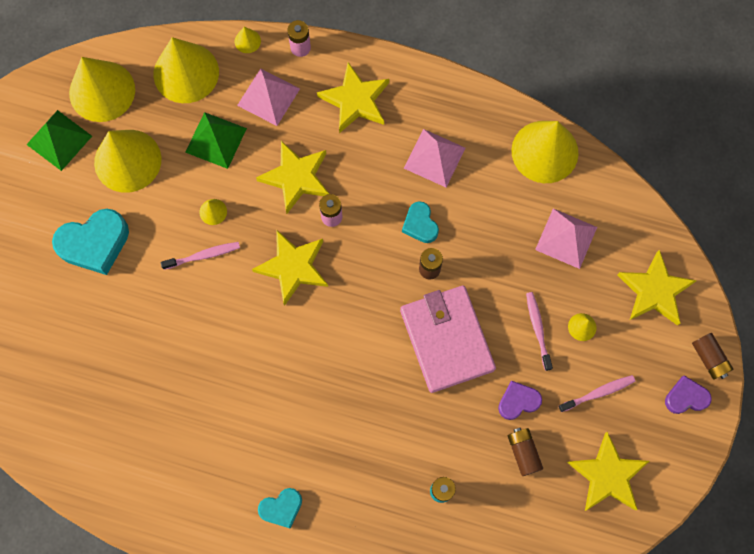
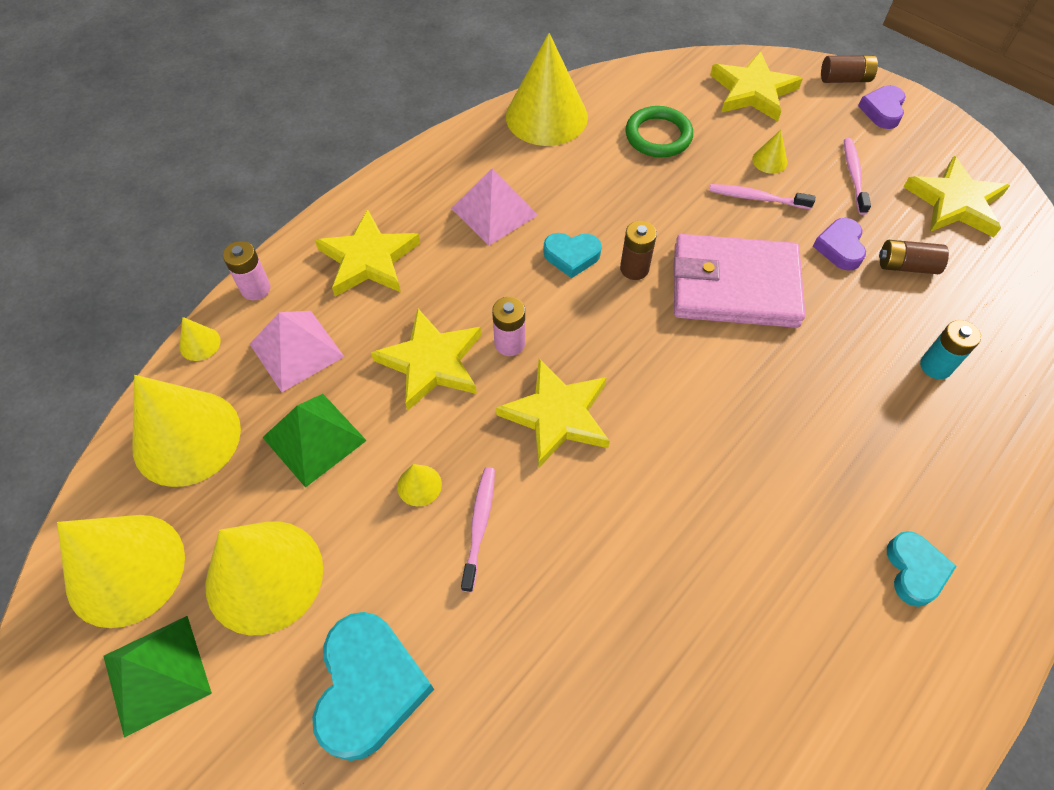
camera: 65 degrees left, 15 degrees down
(566, 238) = (658, 136): pink pyramid -> green ring

